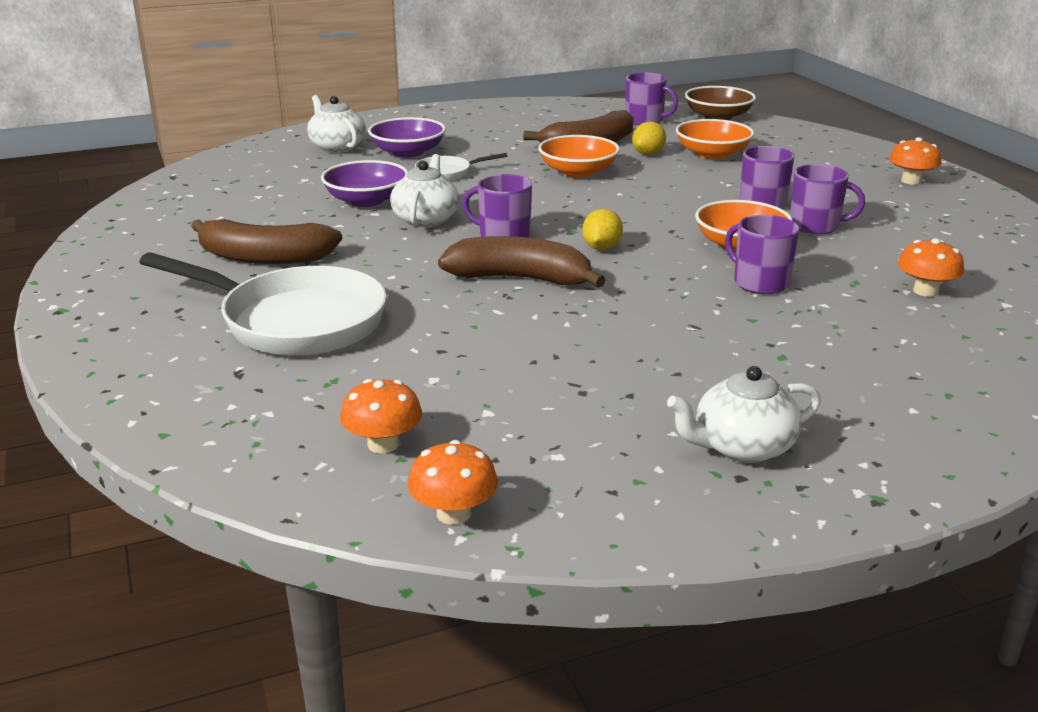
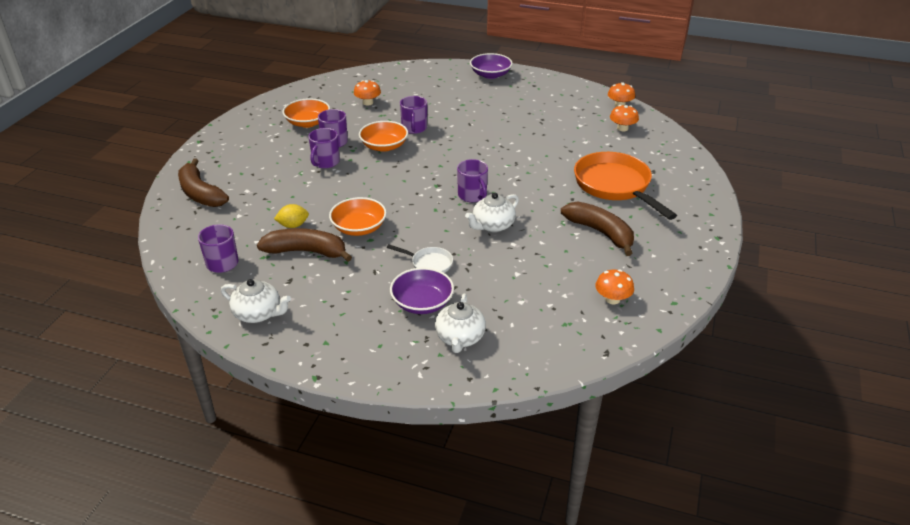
camera: 140 degrees left, 10 degrees up
(294, 321) = (615, 186): white pan -> orange pan
(366, 200) = (505, 258): purple bowl -> purple bowl (490, 75)
(520, 279) = (499, 168): brown banana -> brown banana (200, 193)
(601, 248) = (441, 169): yellow lemon -> none
(712, 154) = (263, 208): orange bowl -> orange bowl (308, 123)
(718, 117) = (175, 243): brown bowl -> none
(741, 447) = (521, 90): white teapot -> white teapot (258, 314)
(911, 181) = (231, 145): orange mushroom -> orange mushroom (612, 299)

